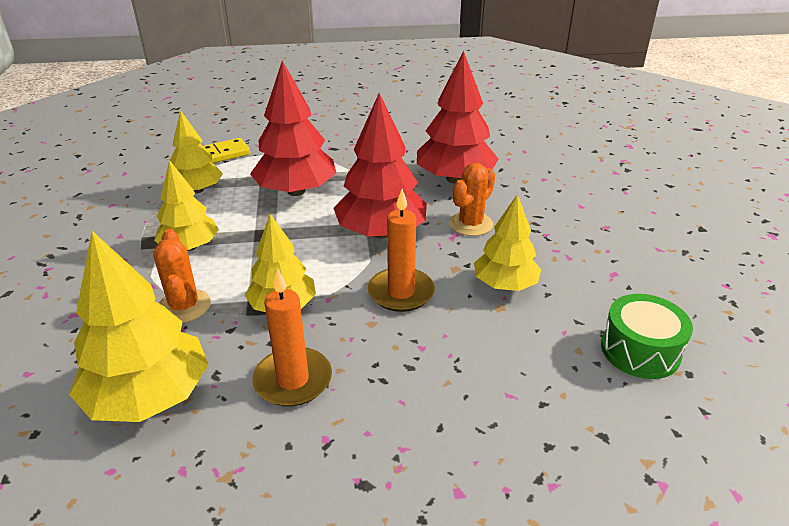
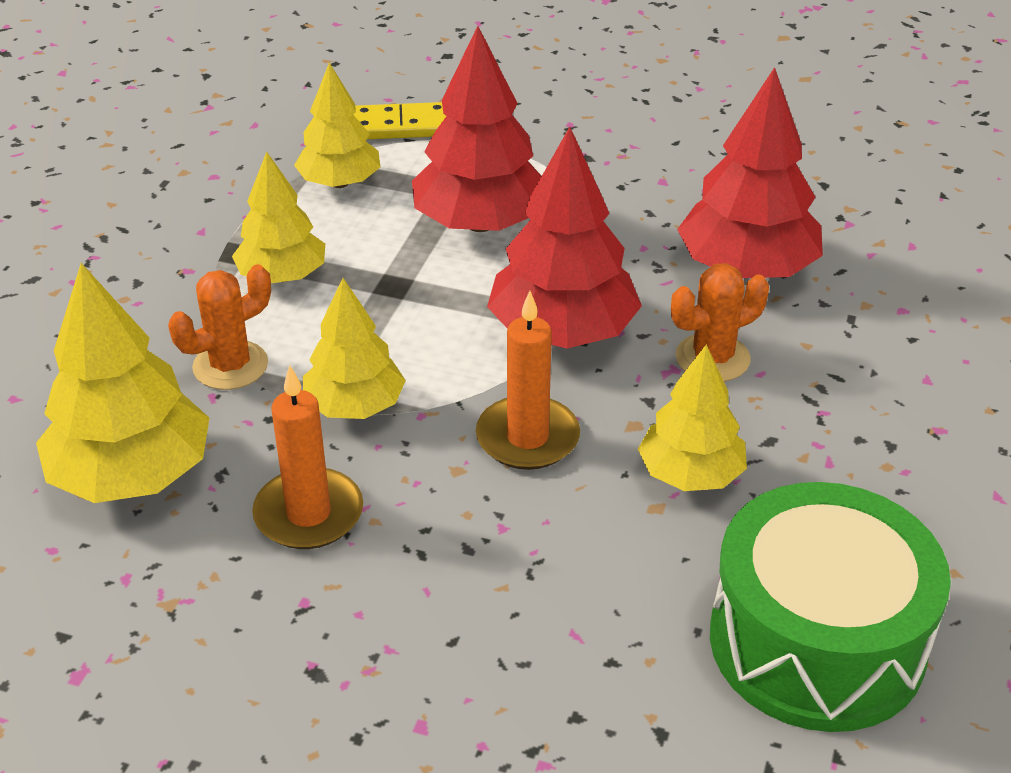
camera: 25 degrees right, 5 degrees up
(184, 306) = (230, 366): orange cactus -> orange cactus turned 45 degrees clockwise
(640, 350) = (816, 642): green drum -> green drum, size x1.75

